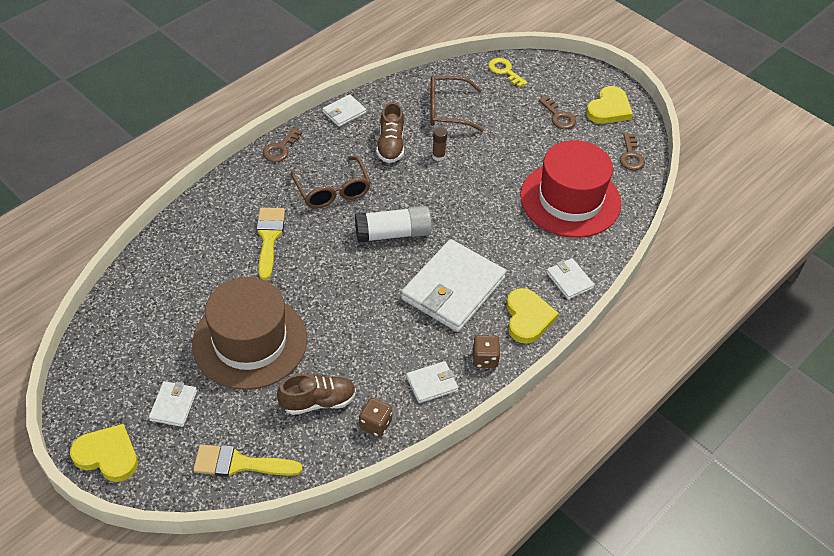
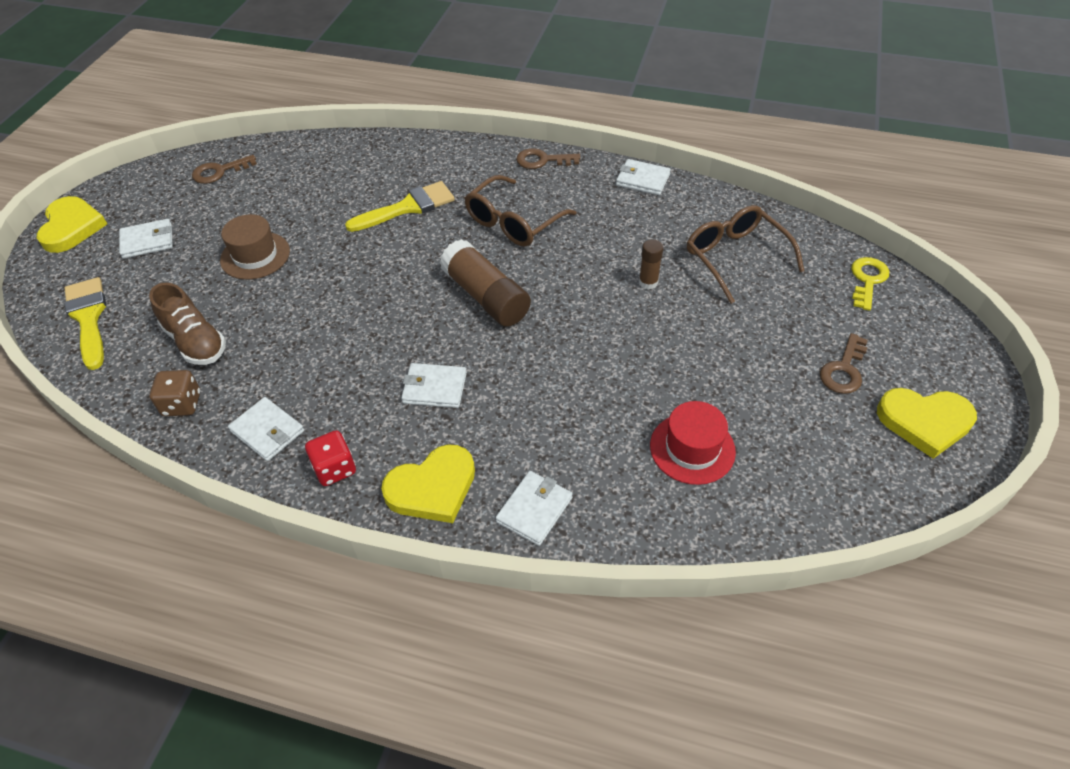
camera: 65 degrees right, 0 degrees up
(250, 341) = (255, 255): brown hat -> brown hat, size x0.51
(390, 145) = (626, 236): brown shoe -> none
(393, 233) = (486, 297): white glue stick -> brown glue stick
(453, 288) = (434, 388): white wallet -> white wallet, size x0.46
(485, 359) = (334, 469): brown dice -> red dice
(570, 199) = (692, 448): red hat -> red hat, size x0.51
(631, 156) = (854, 489): brown key -> brown key (219, 172)

